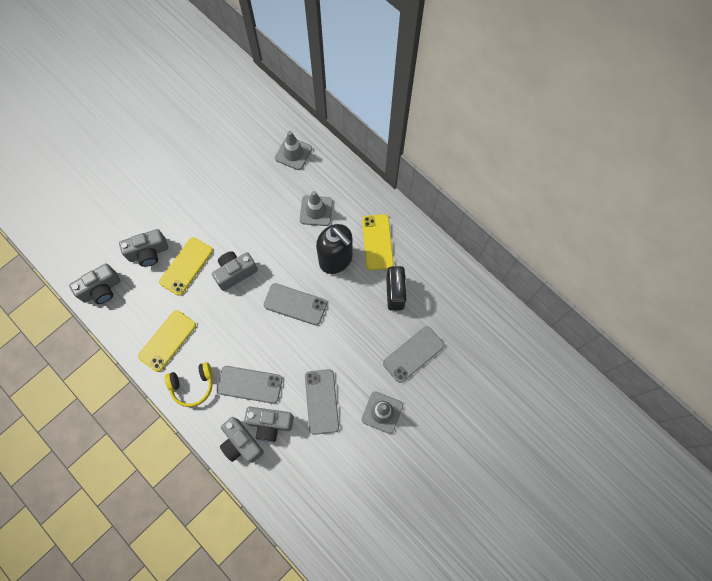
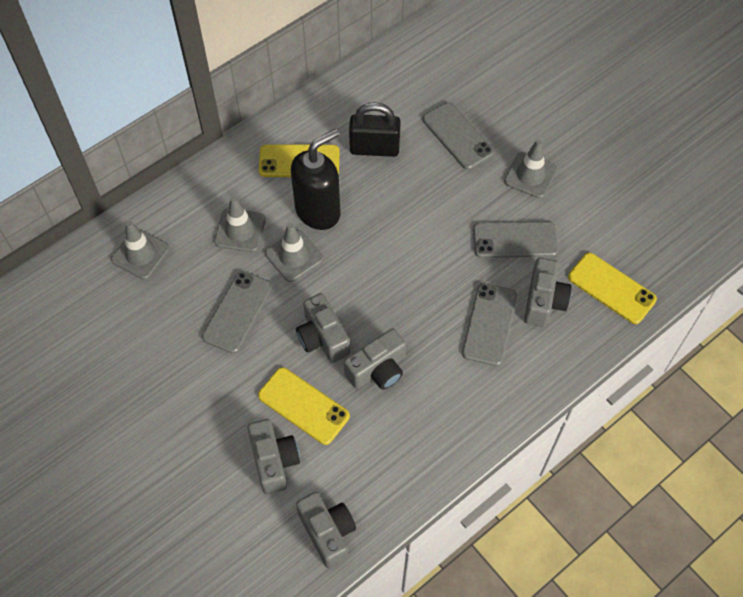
camera: 85 degrees left, 10 degrees down
(167, 341) = (419, 432): yellow phone -> yellow phone (611, 288)
(192, 385) = (488, 398): yellow headphones -> none
(241, 443) = (569, 337): grey camera -> grey camera (378, 370)
(295, 304) = (378, 263): grey phone -> grey phone (237, 312)
(298, 247) = (294, 256): none -> grey traffic cone

